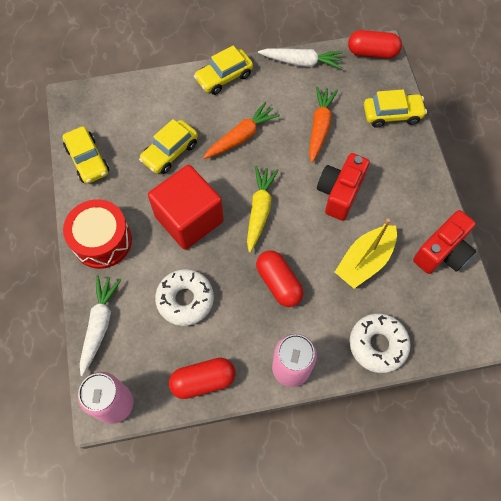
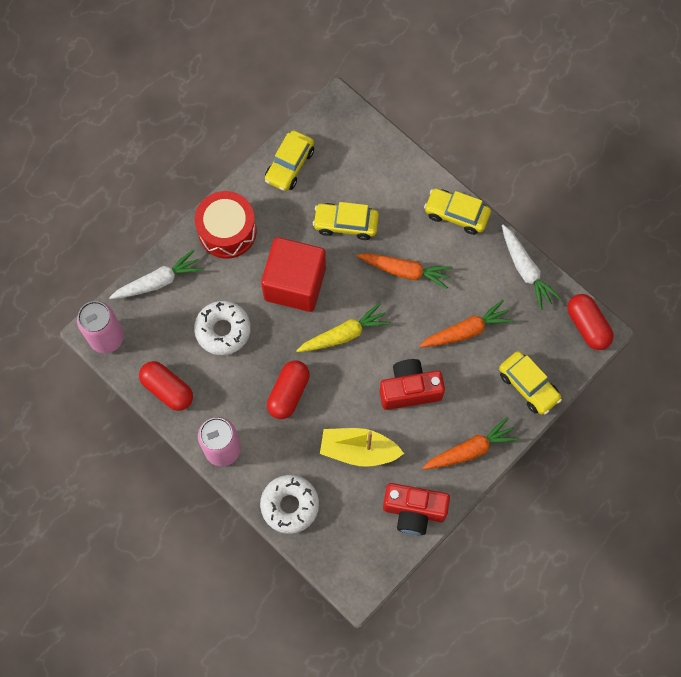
camera: 55 degrees right, 5 degrees up
(417, 182) = (470, 449): none -> orange carrot

